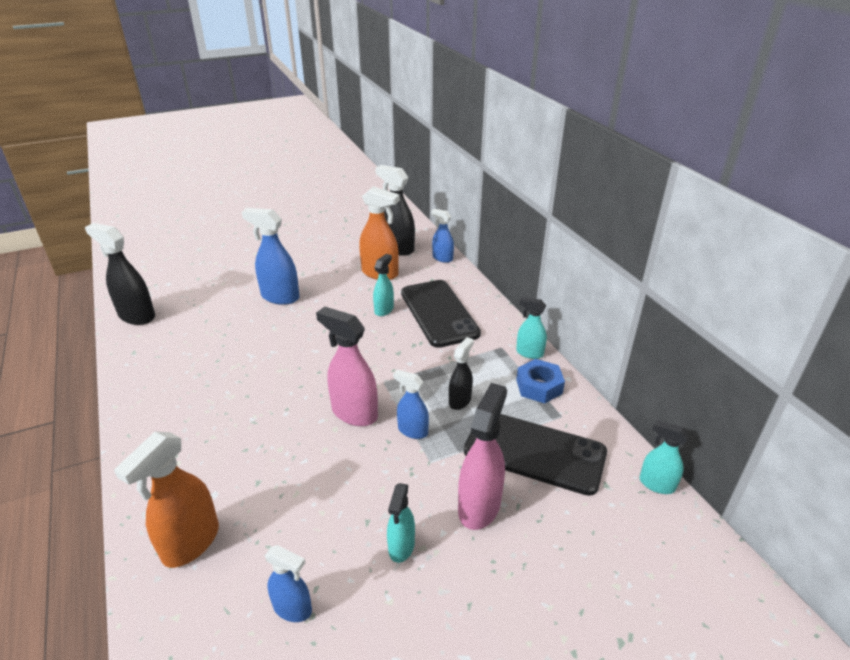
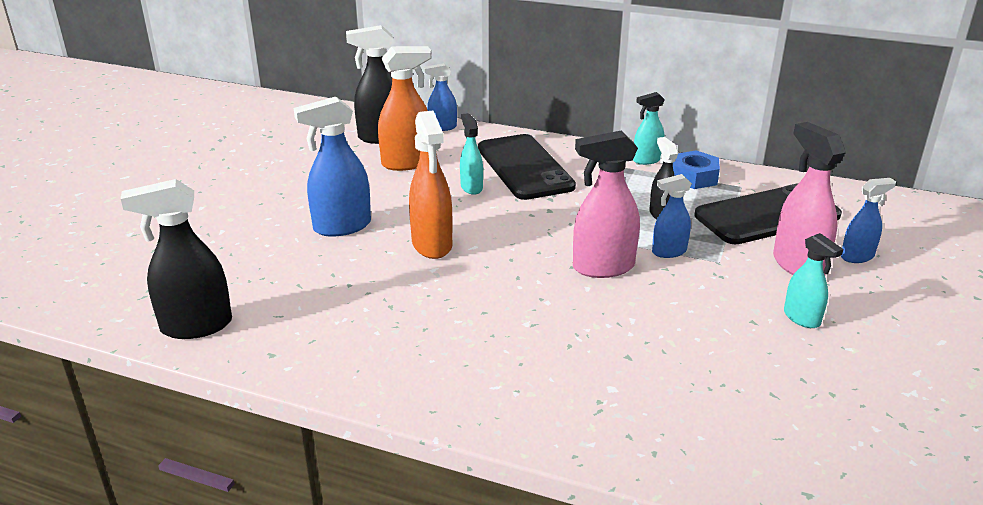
camera: 45 degrees left, 5 degrees down
(191, 543) = (666, 428): orange spray bottle -> orange spray bottle (432, 245)
(293, 609) = (814, 400): blue spray bottle -> blue spray bottle (857, 256)
(439, 313) = (524, 167): black phone -> black phone turned 45 degrees clockwise
(656, 484) = (858, 191): turquoise spray bottle -> none

